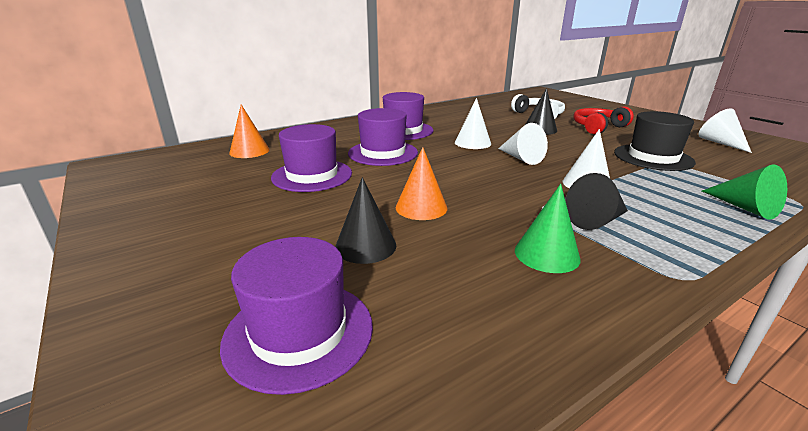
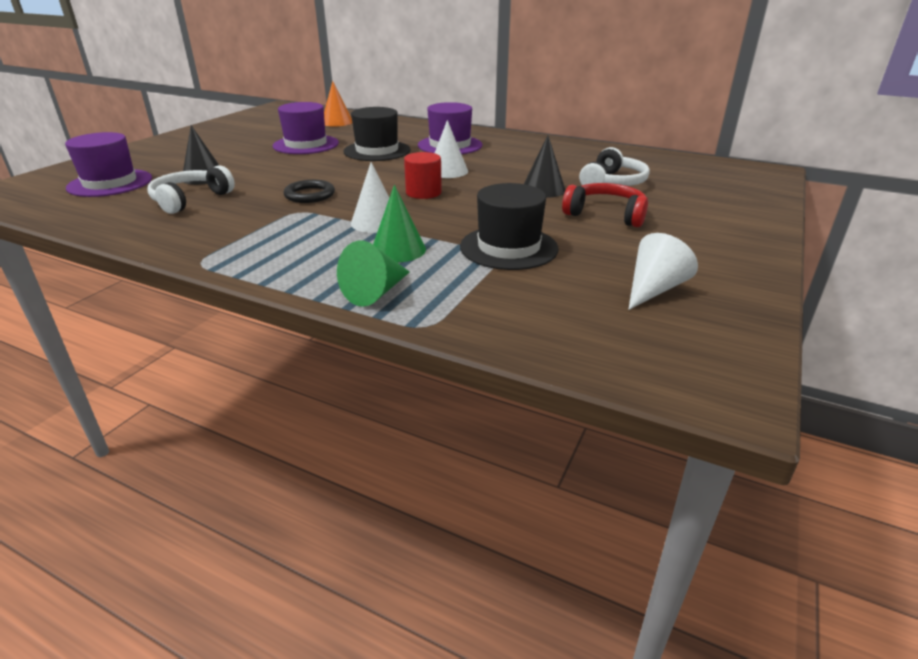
camera: 60 degrees right, 5 degrees up
(383, 153) = (377, 151): purple hat -> black hat
(421, 207) = (272, 179): orange cone -> none
(455, 264) = (190, 200): none -> white headphones
(493, 197) = (309, 195): none -> black ring
(521, 158) = (423, 192): white cone -> red cylinder
(546, 254) = (217, 220): green cone -> green cone (398, 250)
(596, 220) = (289, 231): black cone -> none

